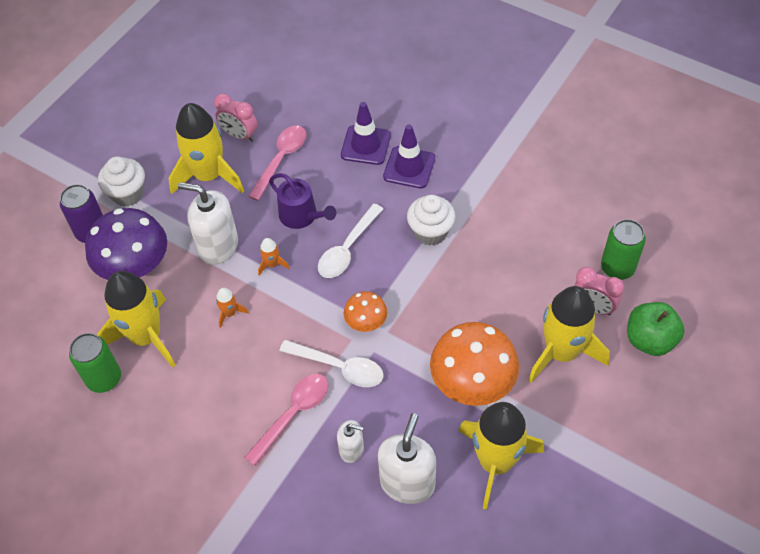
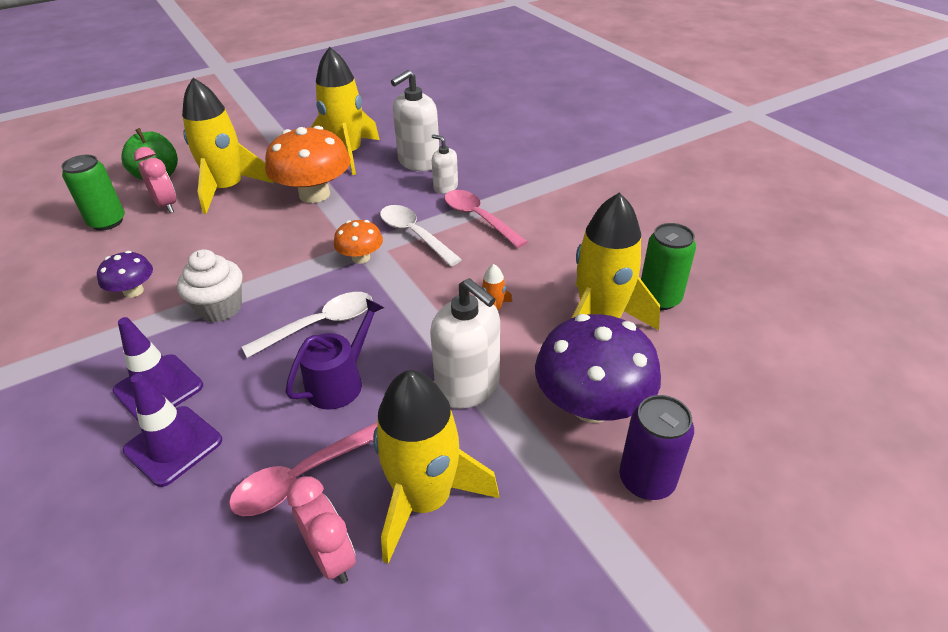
camera: 155 degrees left, 15 degrees down
(128, 194) = (570, 525): white cupcake -> none
(272, 264) = (415, 340): orange rocket -> none
(293, 414) = (479, 218): pink spoon -> pink spoon turned 75 degrees clockwise
(301, 216) = (339, 382): purple watering can -> purple watering can turned 60 degrees clockwise
(508, 218) = (133, 291): none -> purple mushroom

